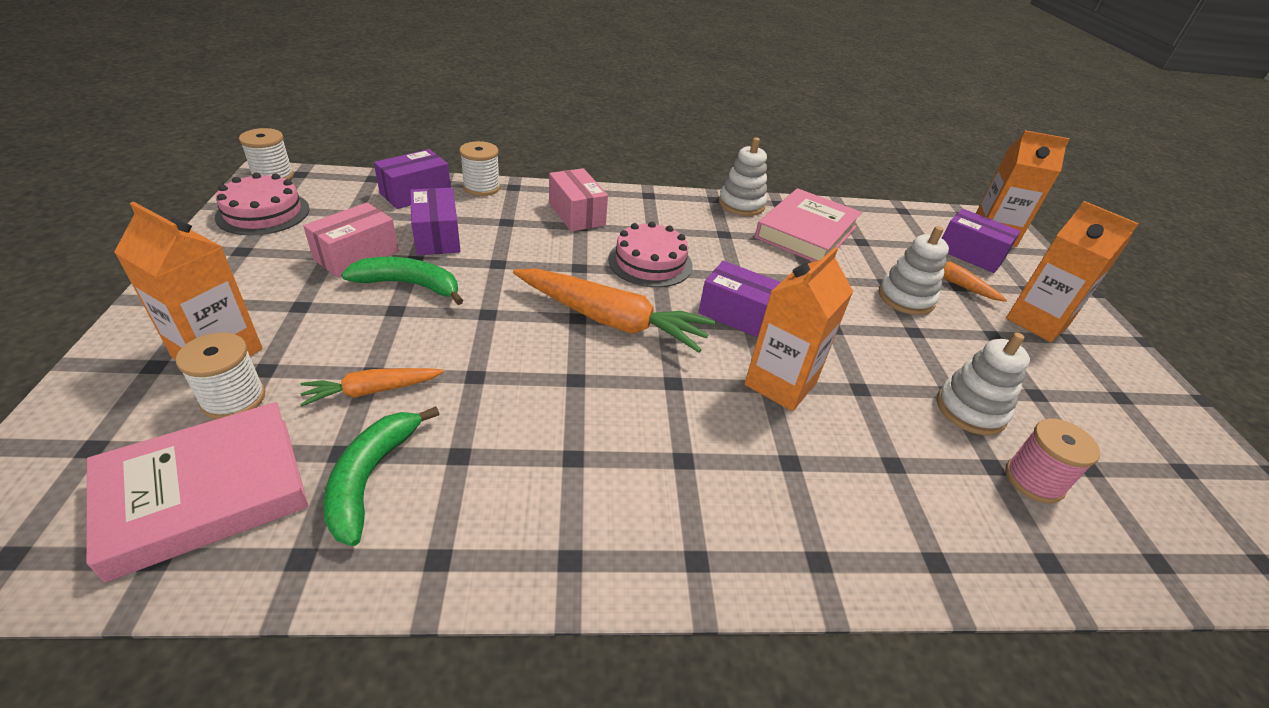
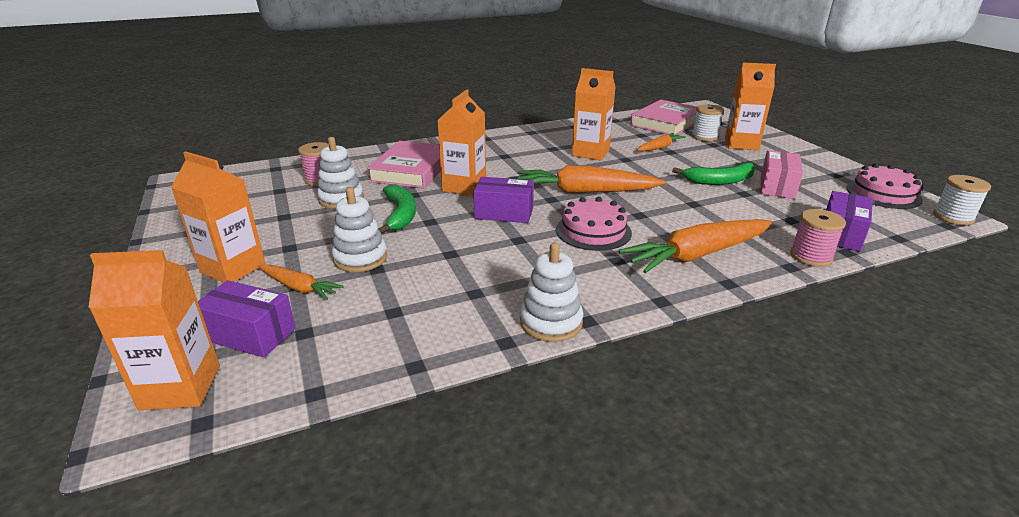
camera: 165 degrees right, 10 degrees down
(370, 478) = (621, 132): green banana -> green banana (400, 214)
(437, 236) = (759, 208): purple box -> none
(481, 187) = (811, 256): white spool -> pink spool
(516, 414) = (590, 153): none -> orange carton
(576, 214) = (697, 255): pink box -> orange carrot
(806, 232) = (462, 304): pink book -> pink book (412, 170)

